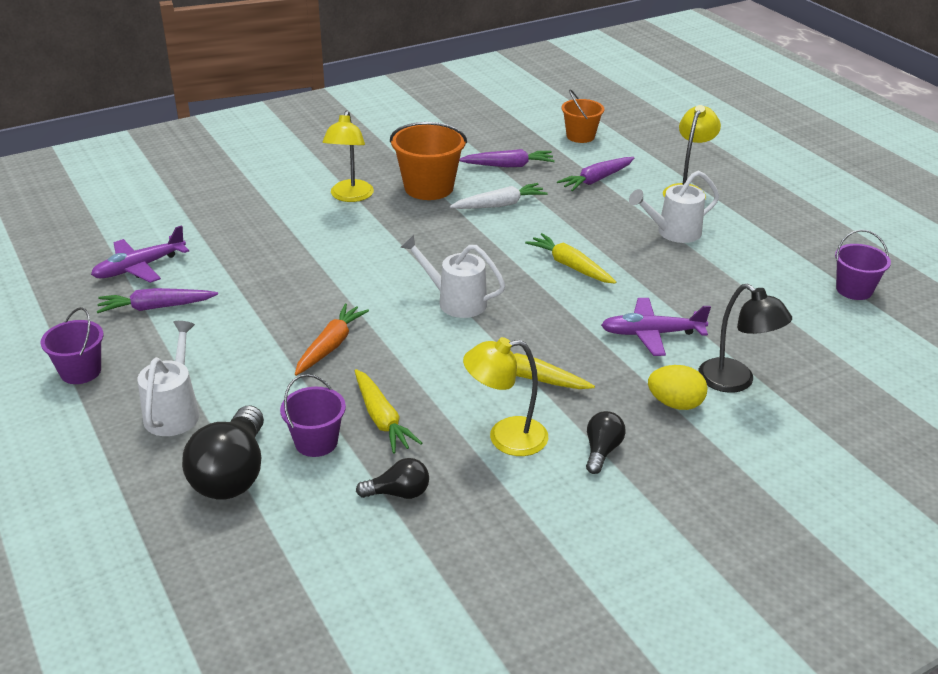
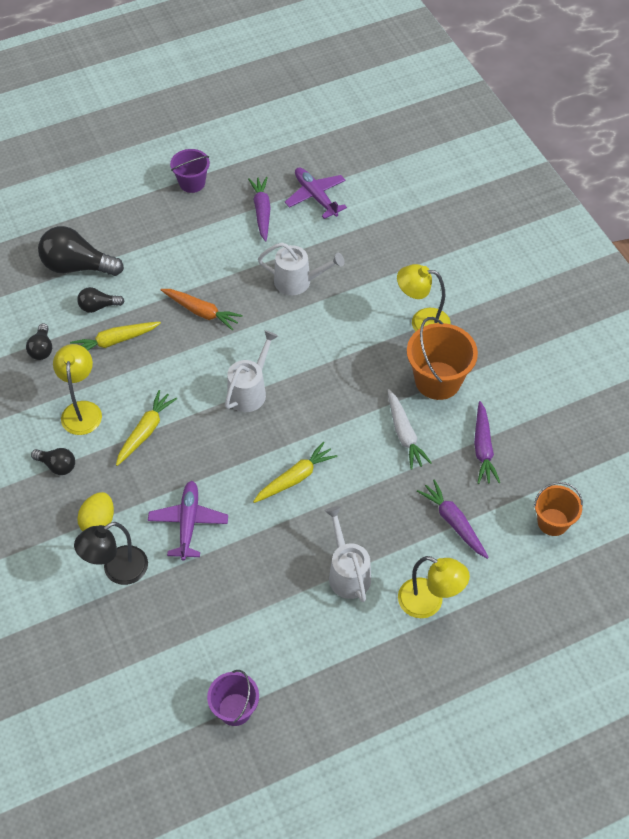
camera: 95 degrees right, 20 degrees up
(174, 411) = (143, 233): white watering can -> white watering can (298, 282)
(316, 442) = (98, 306): purple bucket -> black light bulb

